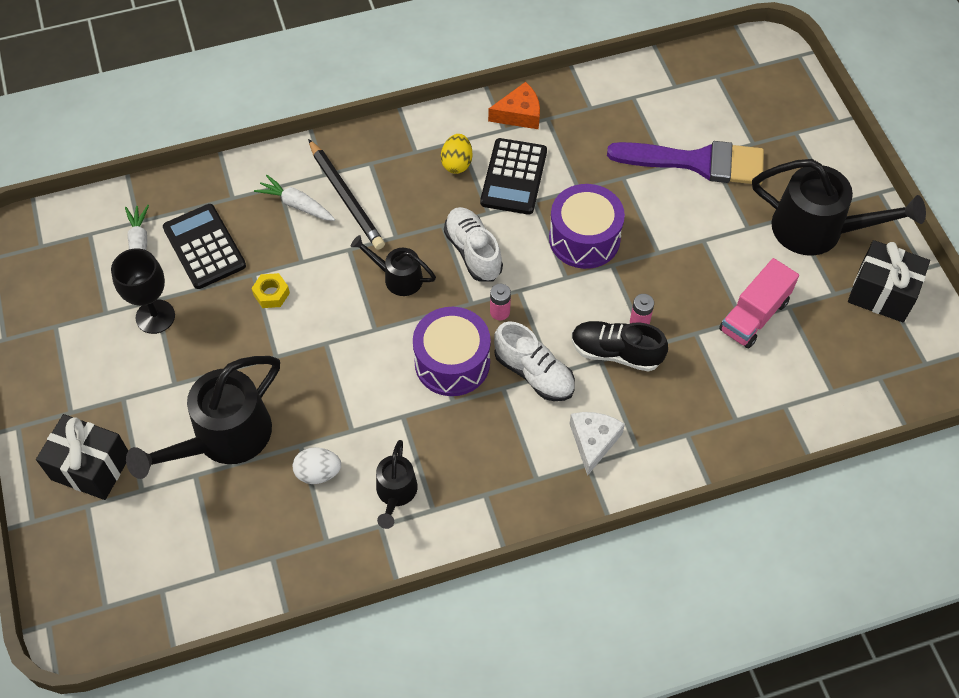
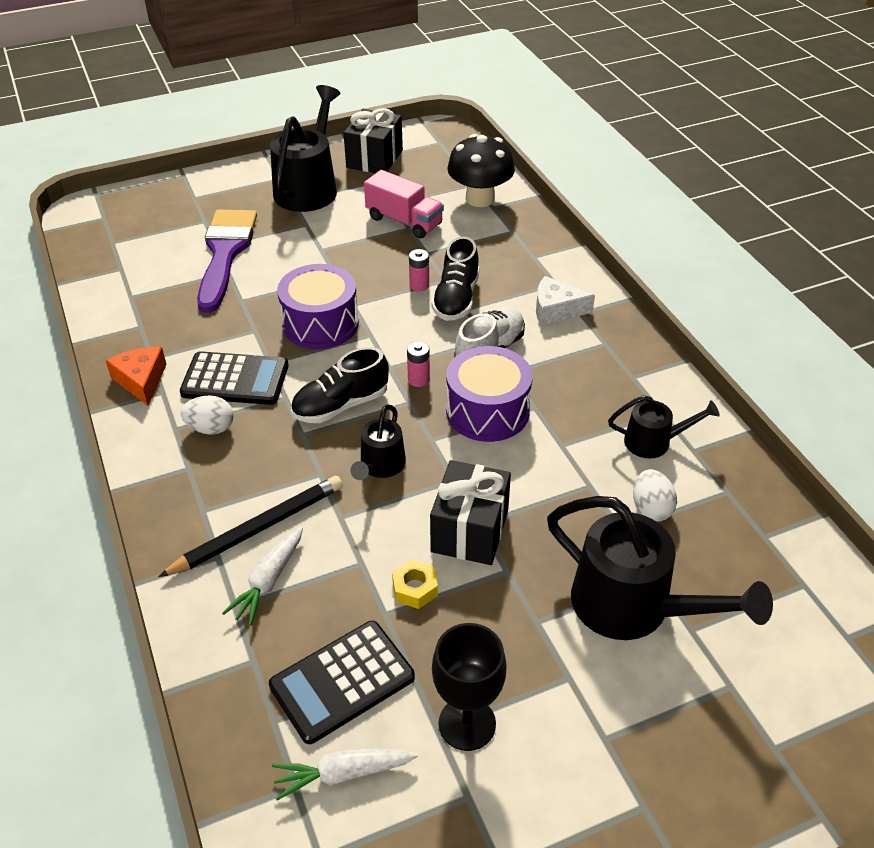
camera: 95 degrees left, 15 degrees down
(91, 467) = (720, 757): black gift -> black gift (470, 530)
(457, 163) = (211, 428): yellow egg -> white egg
(473, 252) = (341, 405): white shoe -> black shoe
(800, 394) = (480, 199): none -> black mushroom

